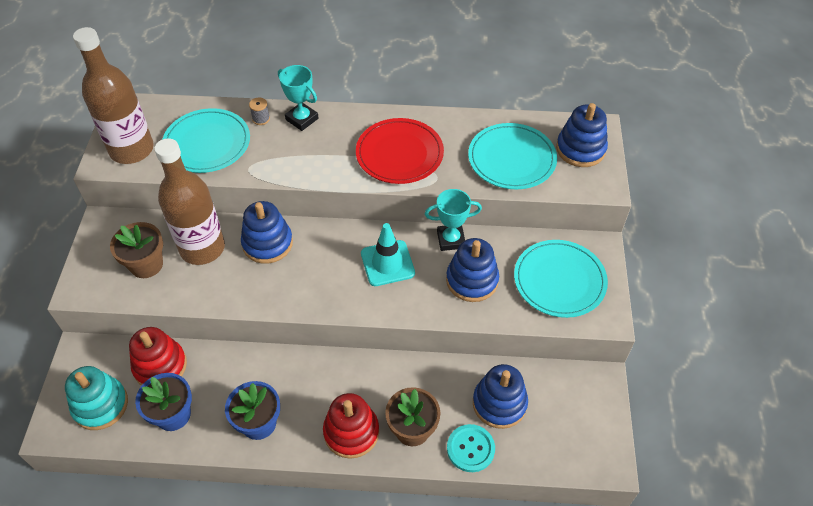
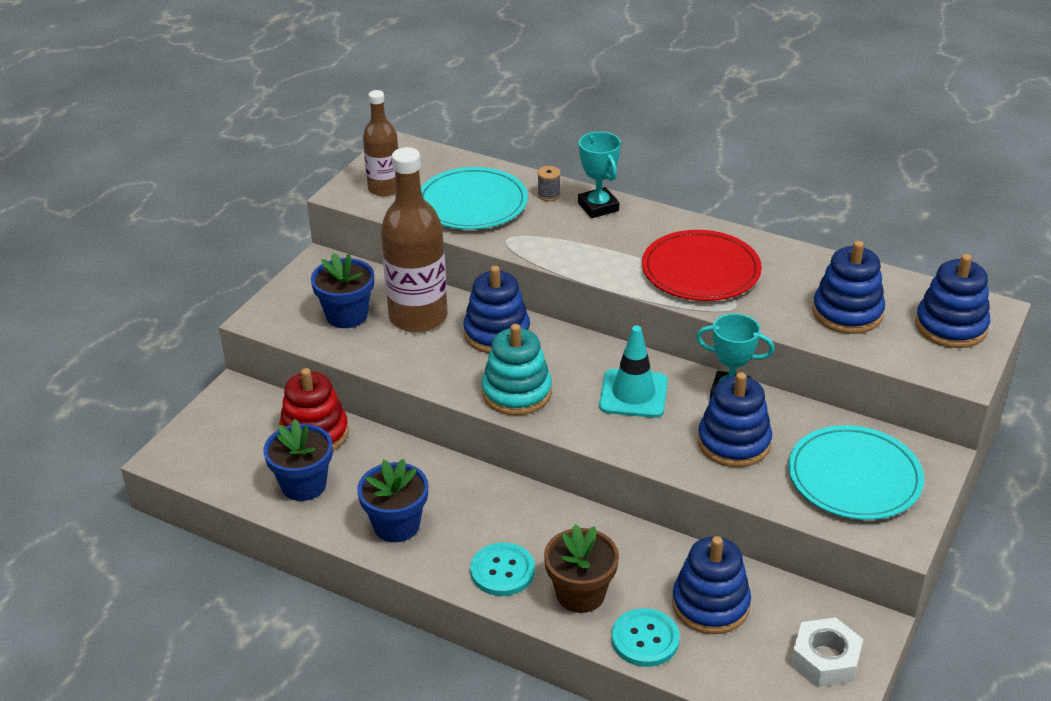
camera: 25 degrees right, 15 degrees down
(100, 405) = (230, 450): turquoise stacking toy -> turquoise stacking toy (517, 393)
(131, 149) = (384, 188): brown bottle -> brown bottle, size x0.60
(146, 264) = (347, 315): brown flower pot -> blue flower pot
(351, 432) = (502, 571): red stacking toy -> turquoise button
(511, 159) = (847, 313): turquoise plate -> blue stacking toy
(587, 417) = (825, 659): none -> white nut

